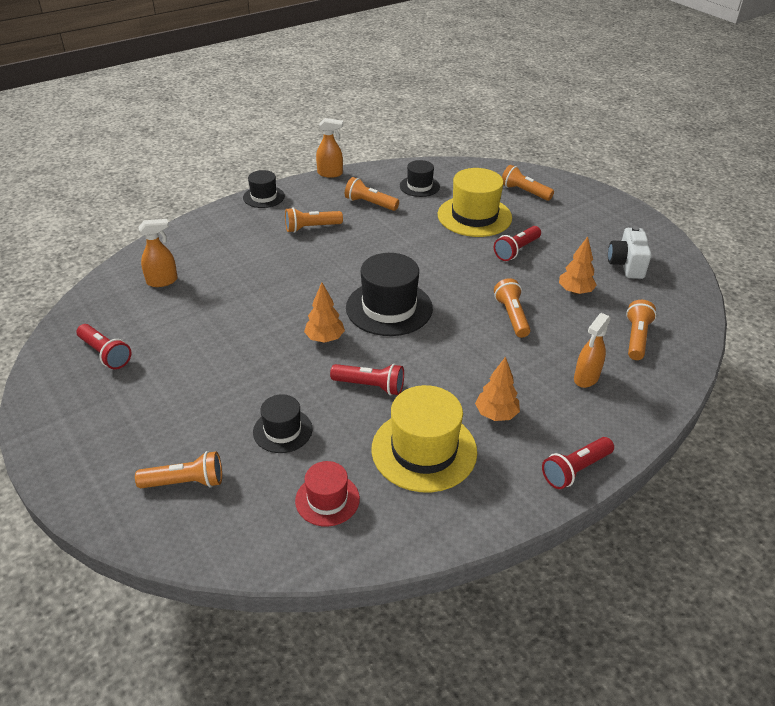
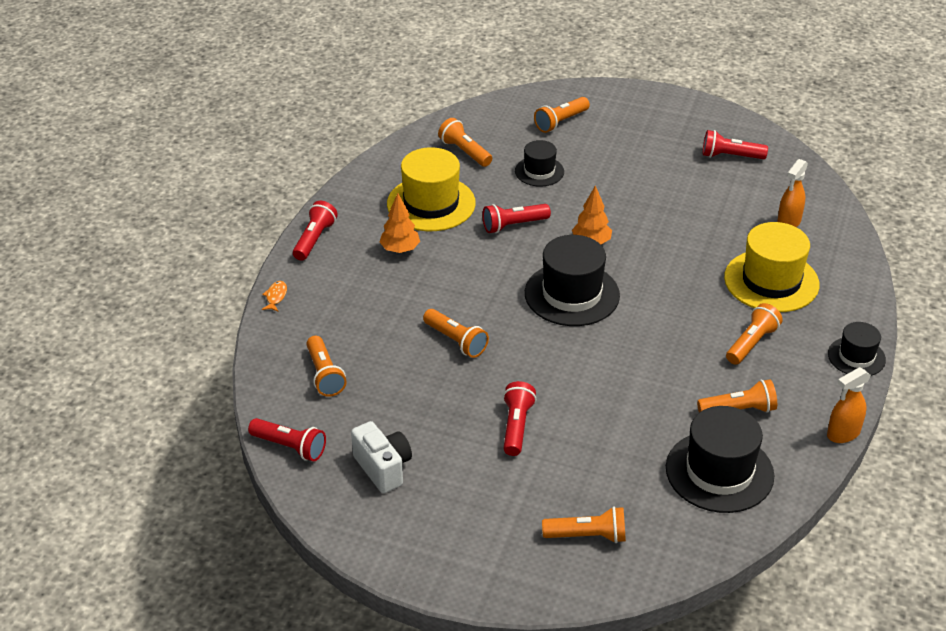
camera: 145 degrees right, 0 degrees up
(327, 499) = (464, 152): red hat -> orange flashlight
(419, 186) = (719, 472): black hat -> black hat, size x1.75
(474, 216) = (607, 455): yellow hat -> yellow hat (771, 281)
(575, 291) = (416, 401): orange tree -> none
(586, 378) = (348, 312): orange spray bottle -> none
(648, 424) = (276, 297): none -> orange fish
(689, 303) = (290, 447): none -> red flashlight

